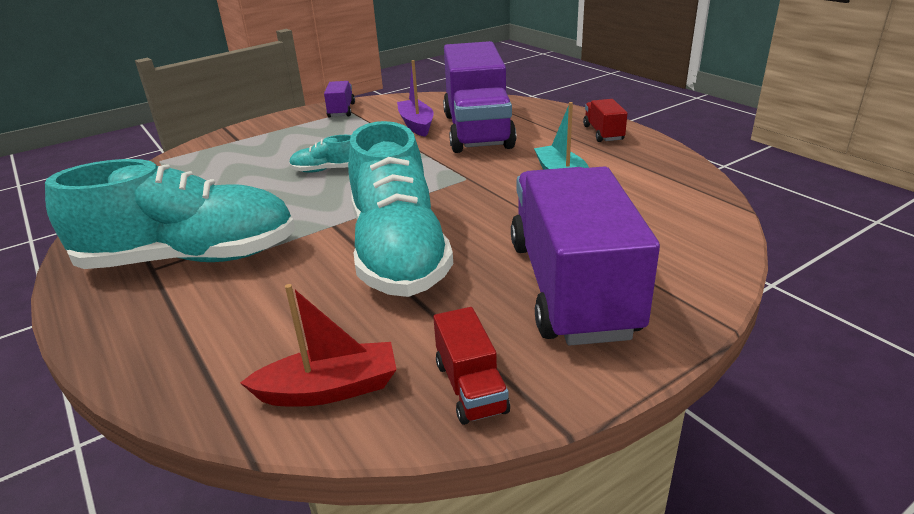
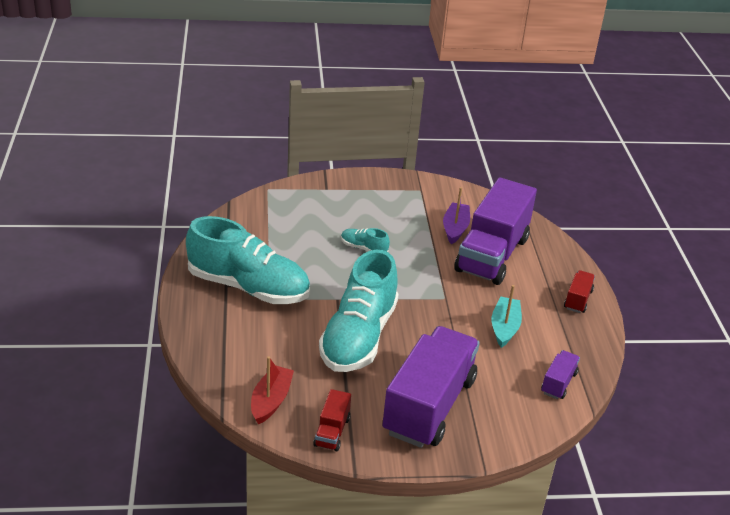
camera: 25 degrees right, 5 degrees up
(329, 389) = (271, 401): red boat -> red boat turned 90 degrees counterclockwise
(341, 110) = (415, 187): purple truck -> purple truck (558, 383)

